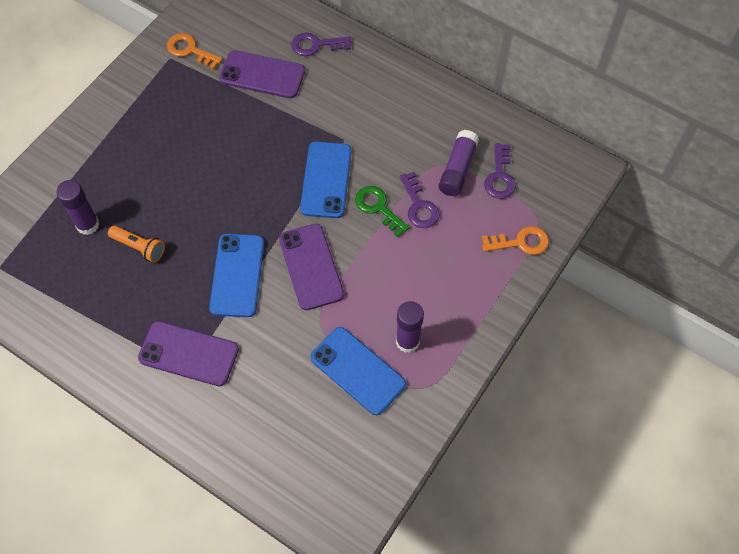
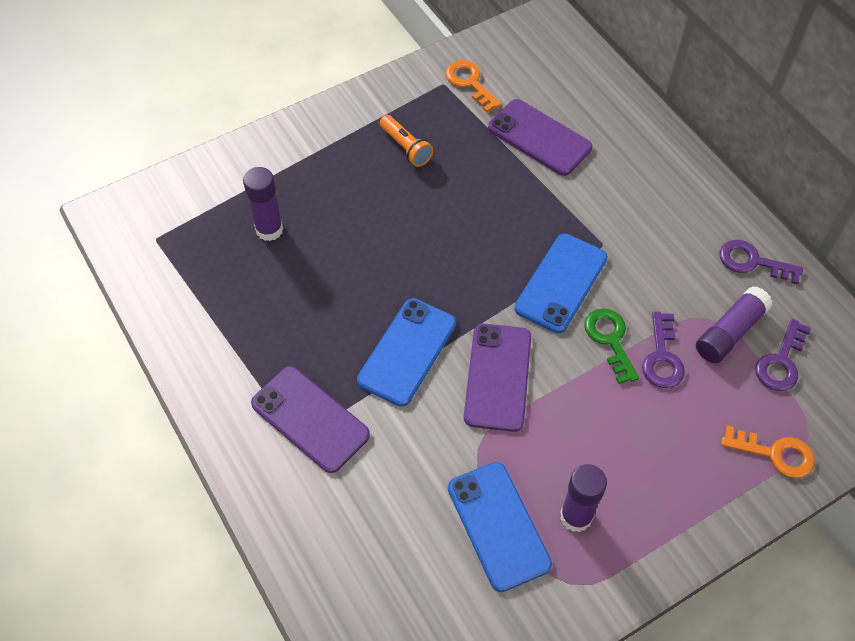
camera: 25 degrees right, 5 degrees down
(139, 247) = (313, 276): orange flashlight -> orange flashlight (406, 147)
(316, 45) = (617, 126): purple key -> purple key (752, 262)

